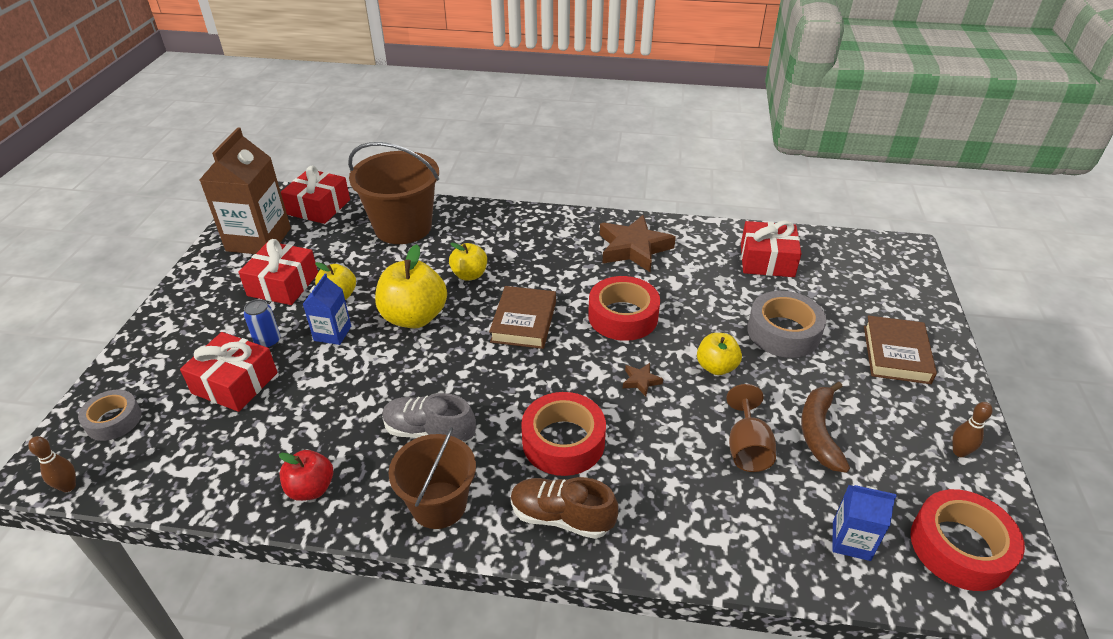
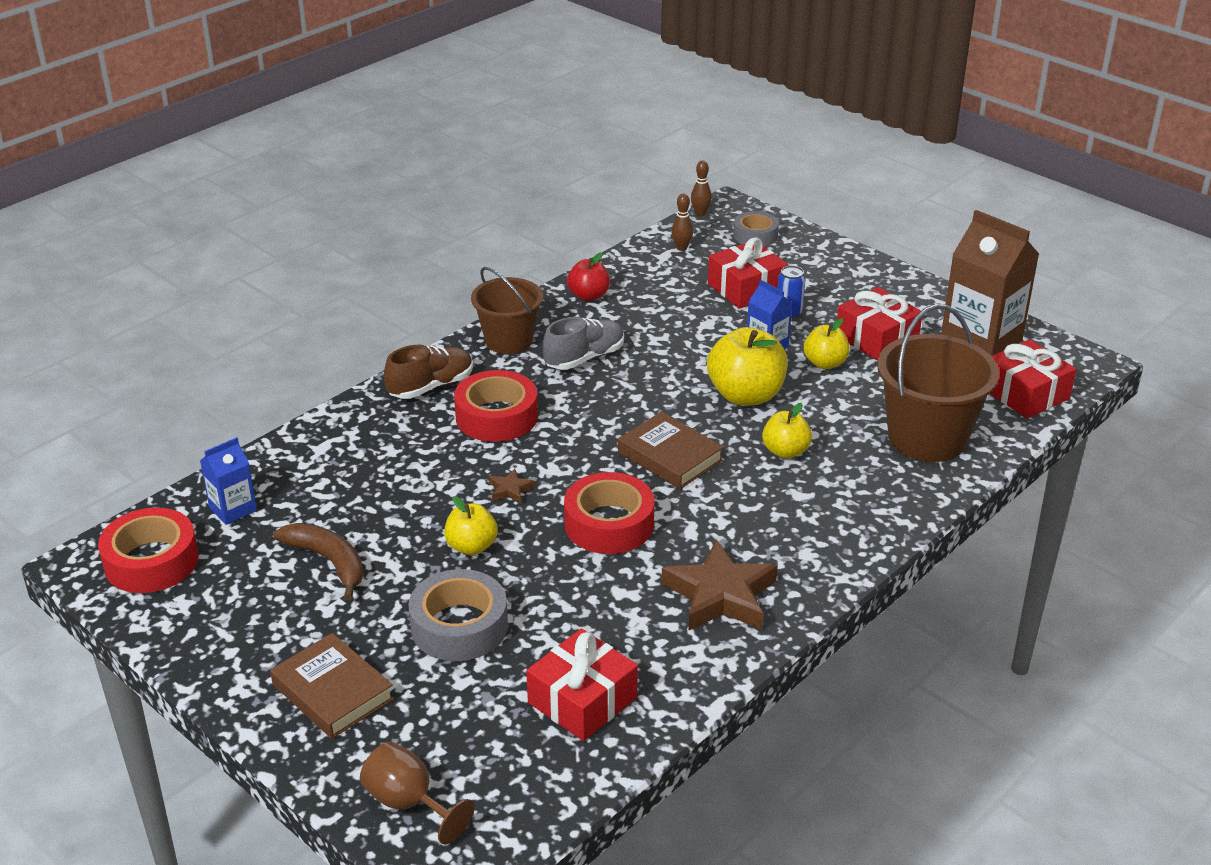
camera: 125 degrees right, 5 degrees down
(747, 448) = (369, 509): brown goblet -> brown goblet (409, 803)
(959, 452) = (199, 635): brown bowling pin -> brown bowling pin (681, 248)

